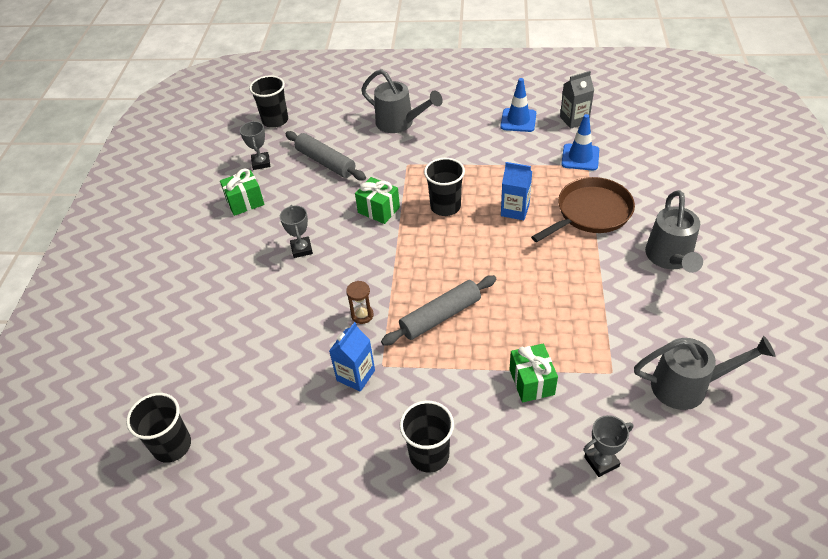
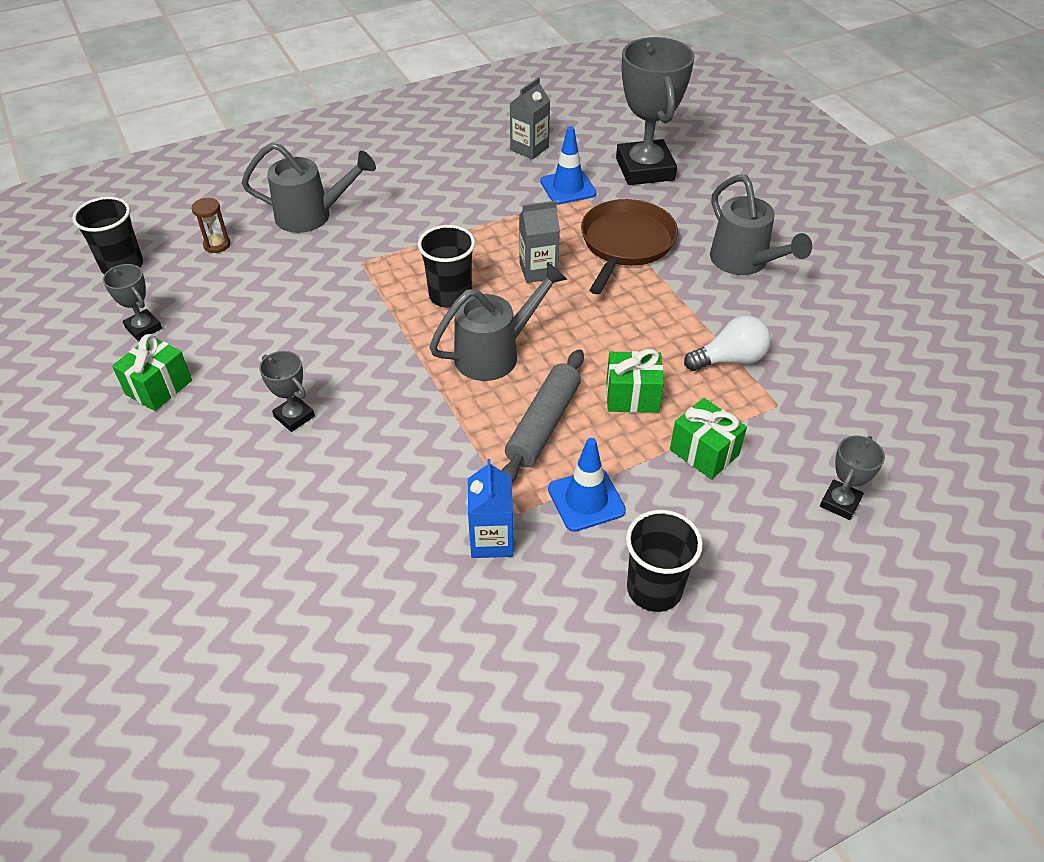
camera: 35 degrees left, 0 degrees up
(172, 446) = (300, 755): black cup -> none
(325, 162) = (243, 295): grey rolling pin -> none
(362, 315) = (443, 464): brown hourglass -> brown hourglass (217, 245)
(378, 210) = (365, 329): green gift -> green gift (632, 396)
(515, 210) = (538, 270): blue carton -> grey carton
(518, 120) = (463, 168): blue traffic cone -> blue traffic cone (586, 500)
(601, 325) = (730, 359): none -> white light bulb
(648, 161) = (645, 169): none -> grey trophy
(687, 386) = (860, 385): grey watering can -> grey watering can (495, 353)

